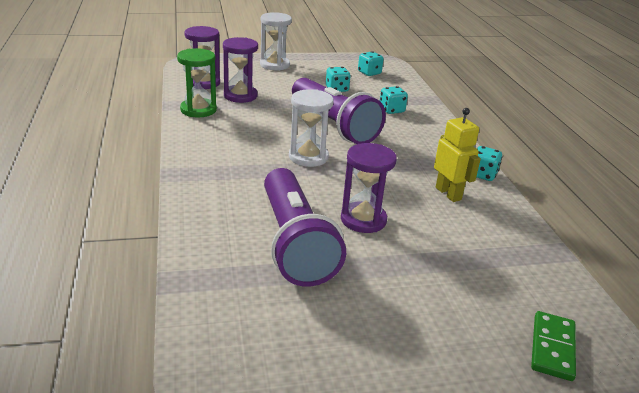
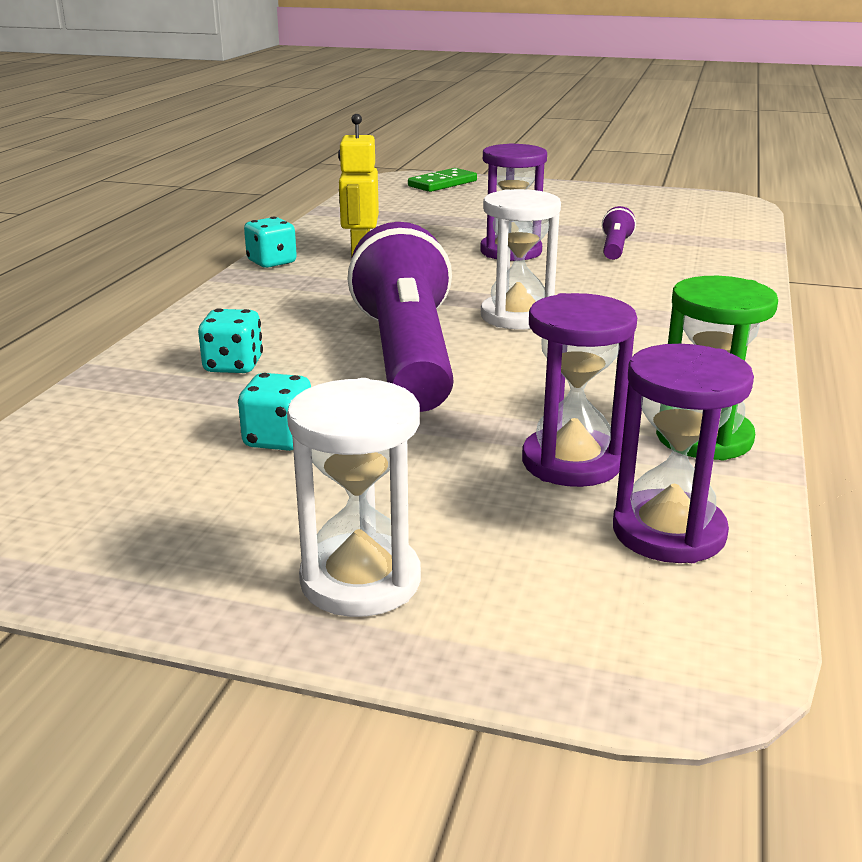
camera: 150 degrees left, 5 degrees down
(295, 243) = (615, 248): purple flashlight -> purple flashlight, size x0.42
(369, 73) = (90, 481): turquoise dice -> none

